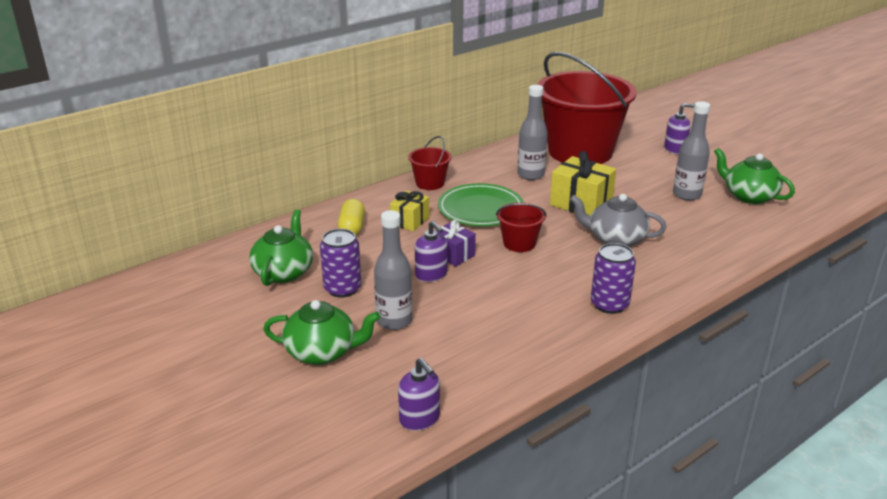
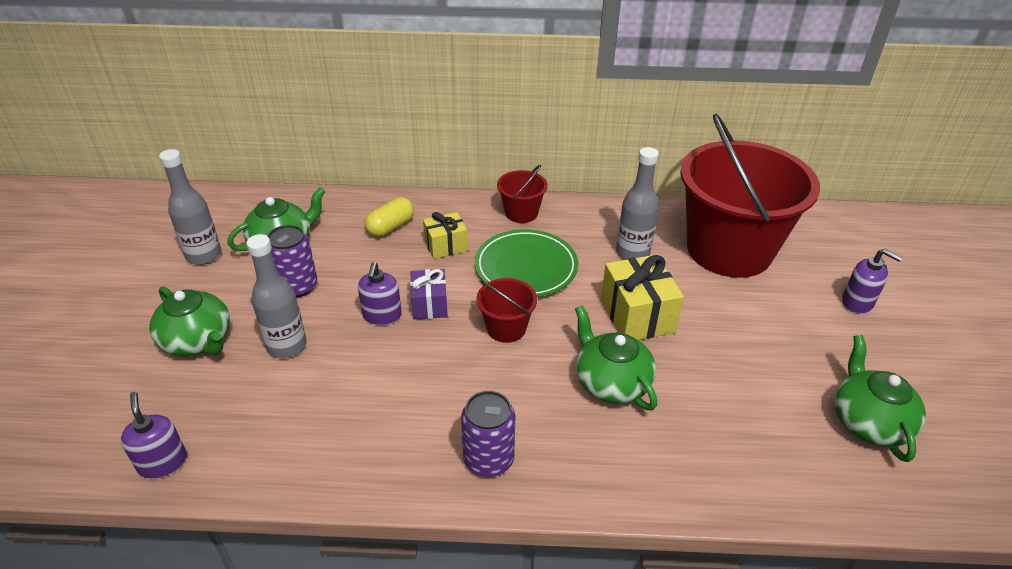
camera: 40 degrees right, 10 degrees up
(420, 419) = (163, 462): purple soap dispenser -> purple soap dispenser turned 150 degrees clockwise
(615, 239) = (611, 382): grey teapot -> green teapot
(687, 195) = (782, 373): grey bottle -> grey bottle (204, 255)

